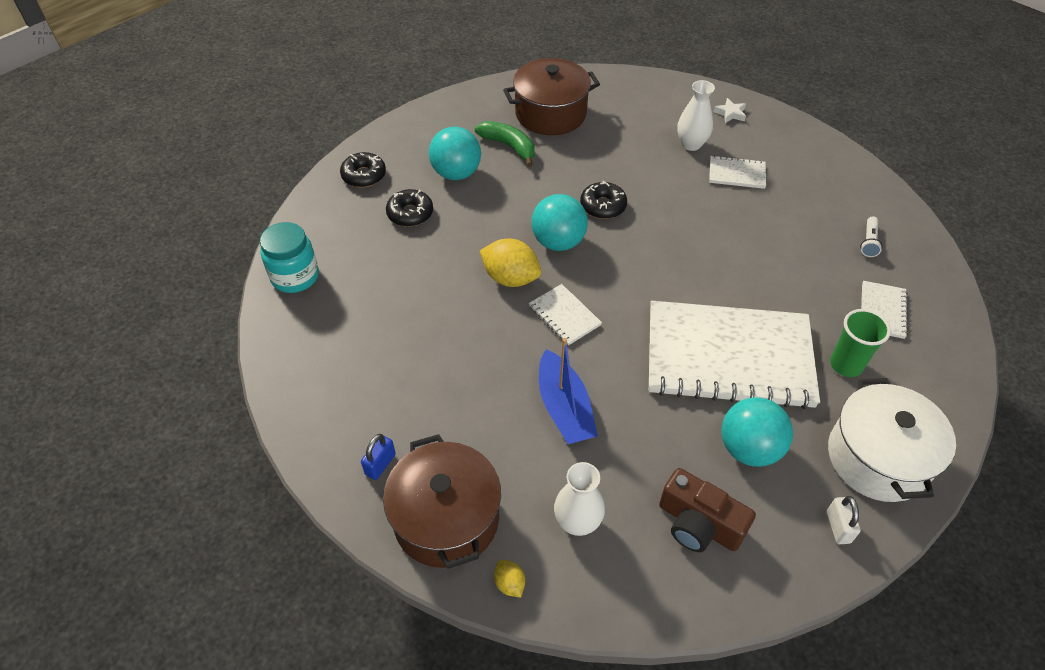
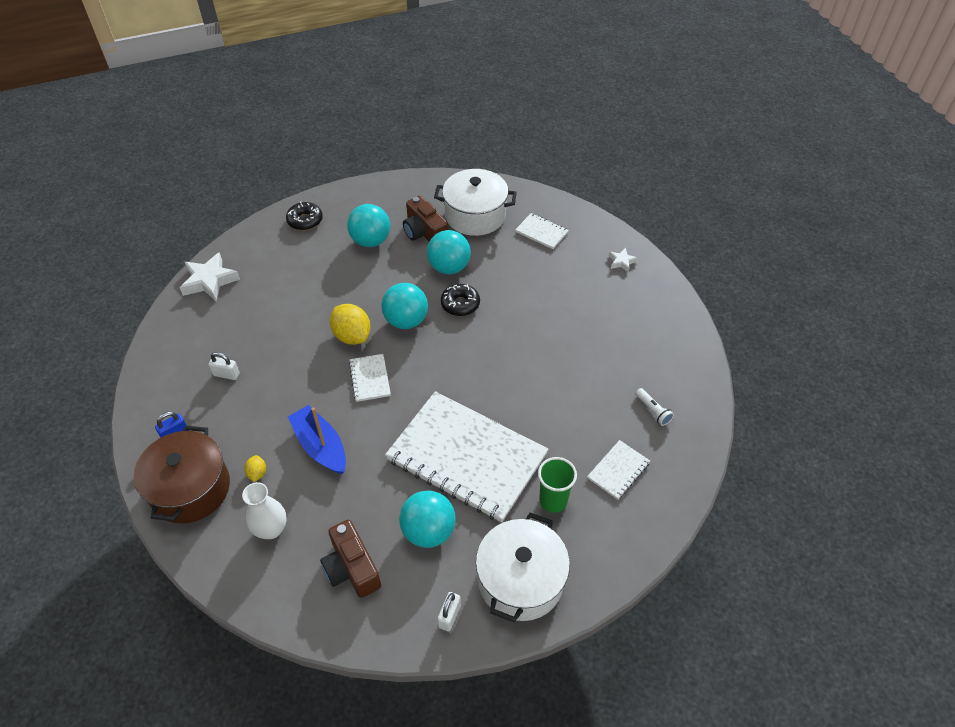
camera: 25 degrees right, 0 degrees up
(295, 277) = (209, 281): turquoise jar -> white star
(394, 372) = (226, 374): none -> white padlock
(410, 213) = (317, 261): black donut -> none
(509, 146) = (424, 232): green banana -> brown camera
(509, 583) = (199, 549): yellow lemon -> yellow lemon (257, 473)
(550, 114) = (475, 215): brown pot -> white pot
(563, 173) = (449, 267): none -> turquoise ball
(564, 408) = (320, 446): blue boat -> blue boat turned 135 degrees clockwise
(691, 144) = (568, 277): white vase -> none
(736, 173) = (587, 314): white notebook -> white notebook (541, 232)
(869, 242) = (653, 411): white flashlight -> white flashlight turned 75 degrees counterclockwise

